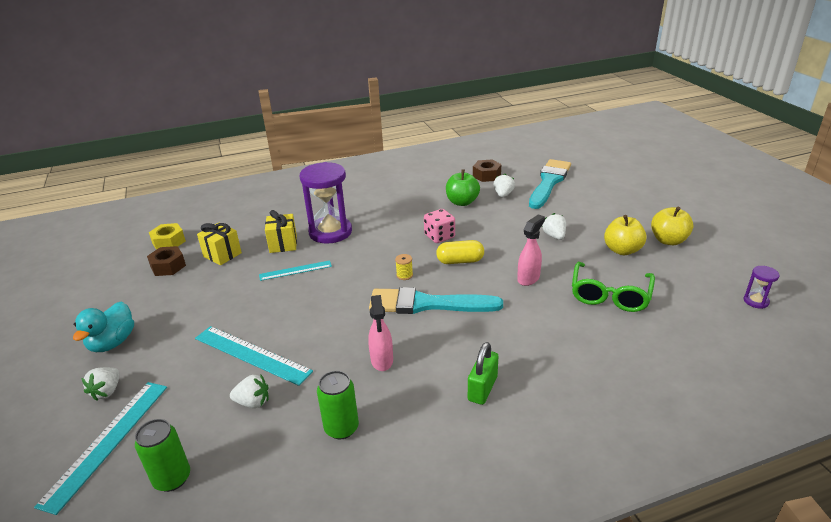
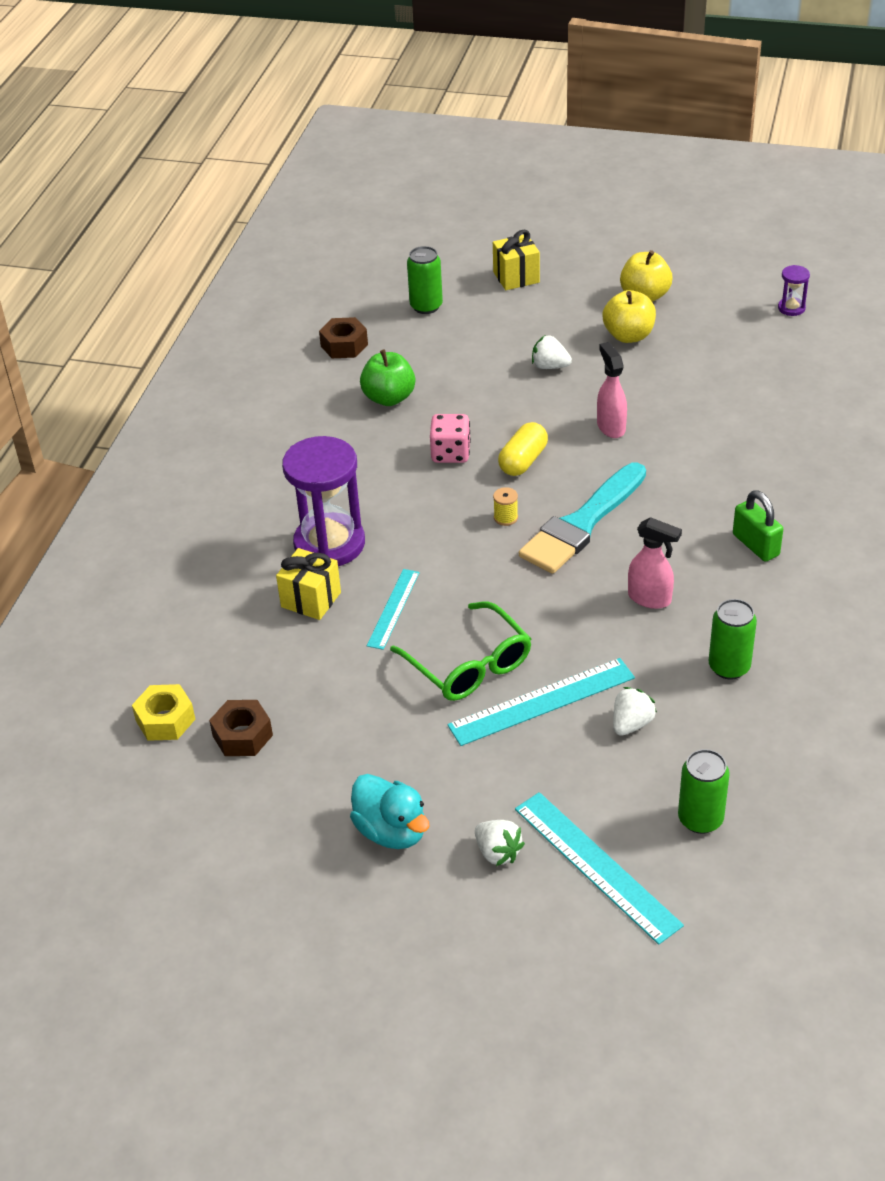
camera: 55 degrees left, 10 degrees up
(222, 255) = (272, 669): yellow gift -> yellow gift (516, 277)
(503, 195) = (411, 356): white strawberry -> none
(549, 182) = (426, 306): turquoise brush -> green can
(610, 295) = (695, 388): green glasses -> green glasses (469, 665)

